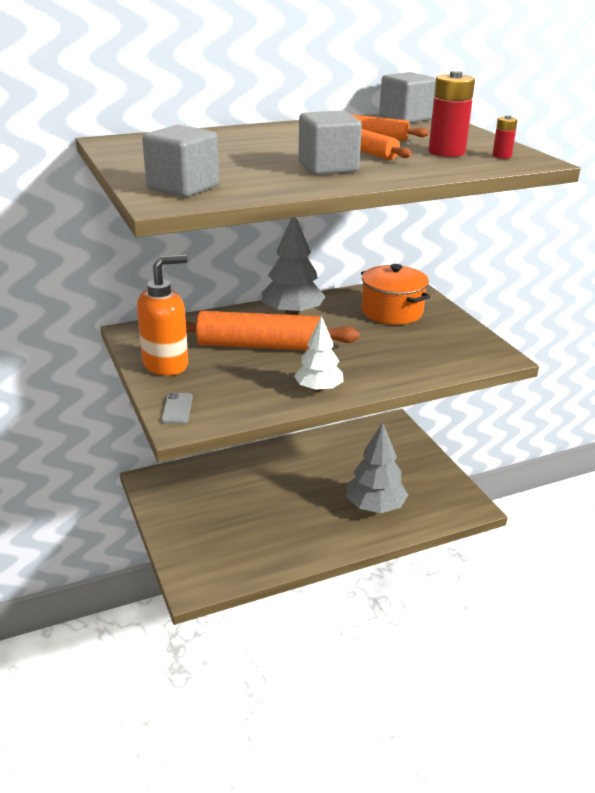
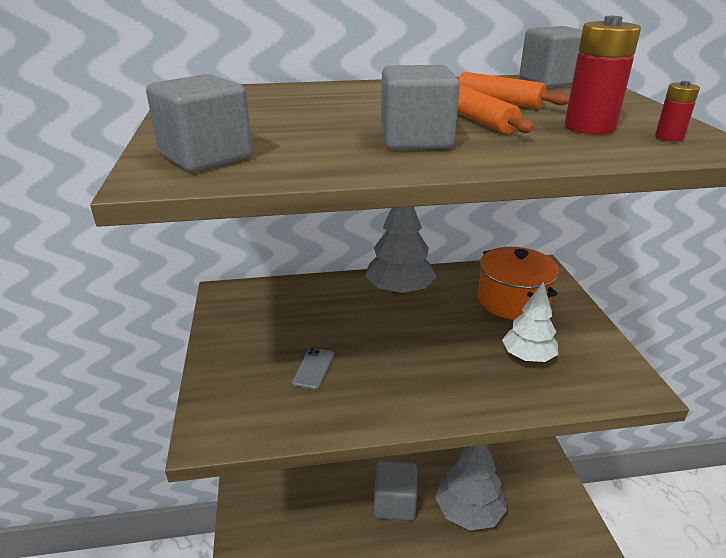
camera: 15 degrees right, 0 degrees up
(166, 364) = (238, 341): orange soap dispenser -> none
(177, 409) = (218, 408): grey phone -> grey phone (313, 368)
(259, 345) = (348, 328): orange rolling pin -> none
(309, 511) = (395, 503): none -> grey cube
(318, 389) = (392, 404): white tree -> white tree (527, 357)

